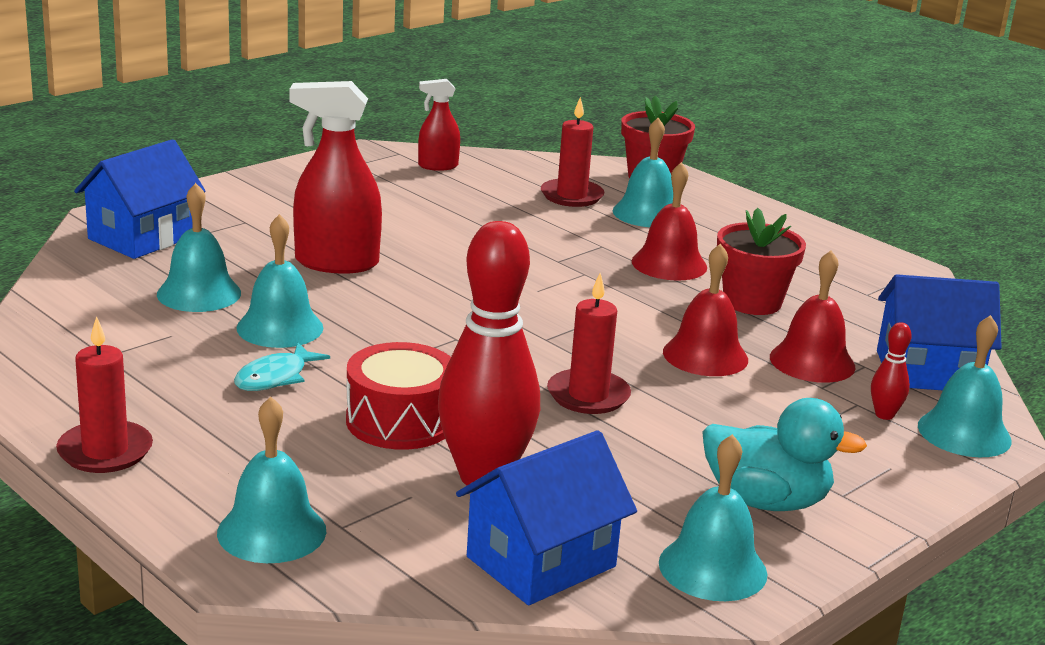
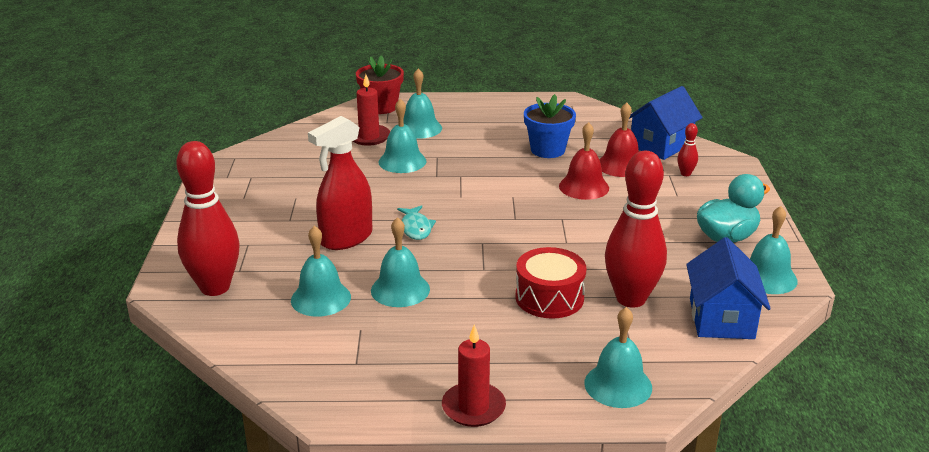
camera: 45 degrees left, 5 degrees up
(142, 237) = (215, 287): blue house -> red bowling pin
(275, 377) = (456, 315): turquoise fish -> turquoise fish (416, 228)
(437, 166) = (271, 155): red spray bottle -> none
(588, 395) = (585, 234): red candle -> none
(669, 264) = (482, 150): red bell -> none
(752, 302) = (547, 150): red flower pot -> blue flower pot
(964, 433) = (719, 165): turquoise bell -> turquoise bell (402, 161)

